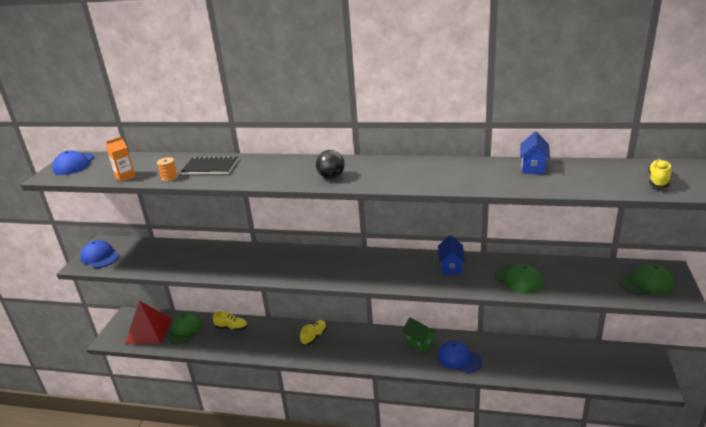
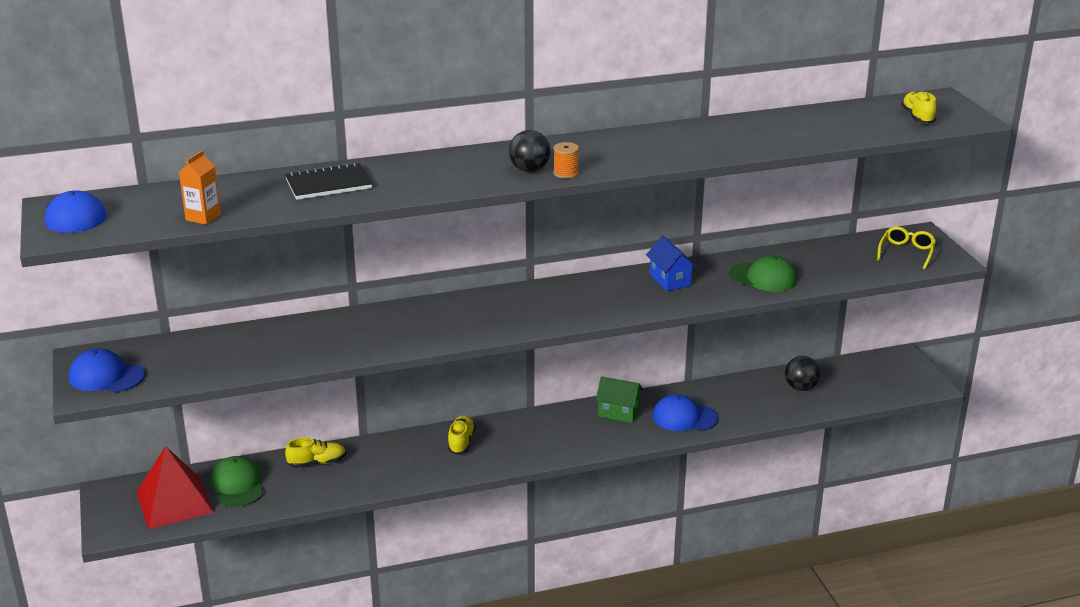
camera: 30 degrees left, 0 degrees up
(169, 177) = (282, 207): orange spool -> orange spool (566, 173)
(533, 167) = (772, 121): blue house -> none
(555, 358) = (800, 387): none -> black ball
(646, 283) = (906, 252): green cap -> yellow glasses

